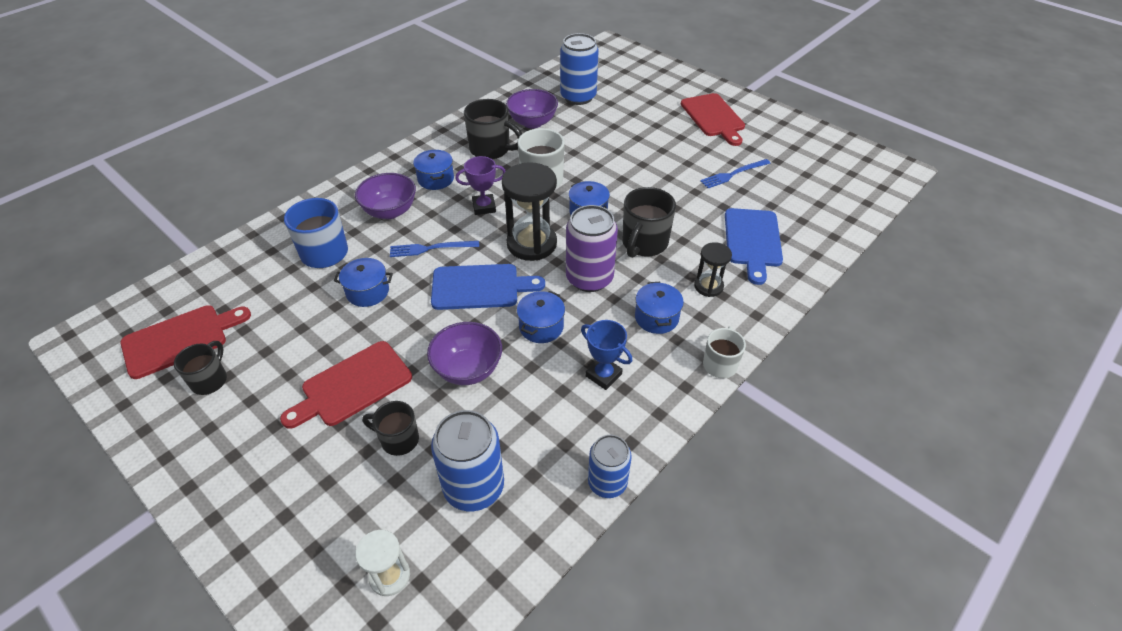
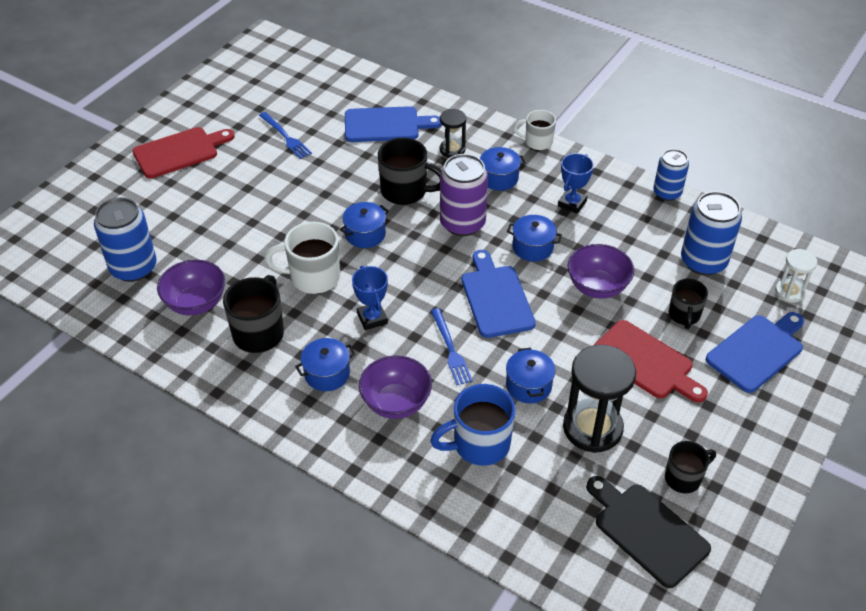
camera: 100 degrees left, 0 degrees up
(180, 339) = (647, 531): red cutting board -> black cutting board
(210, 380) = (684, 478): black mug -> black mug turned 150 degrees clockwise
(317, 499) = (757, 351): none -> blue cutting board
(484, 207) = (372, 318): purple trophy -> blue trophy
(531, 244) = (424, 270): black hourglass -> black hourglass (592, 428)

